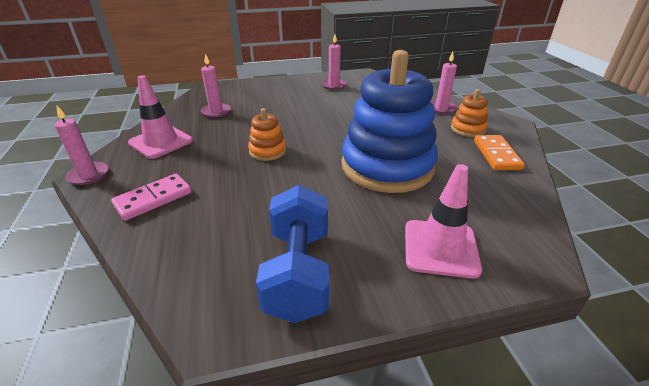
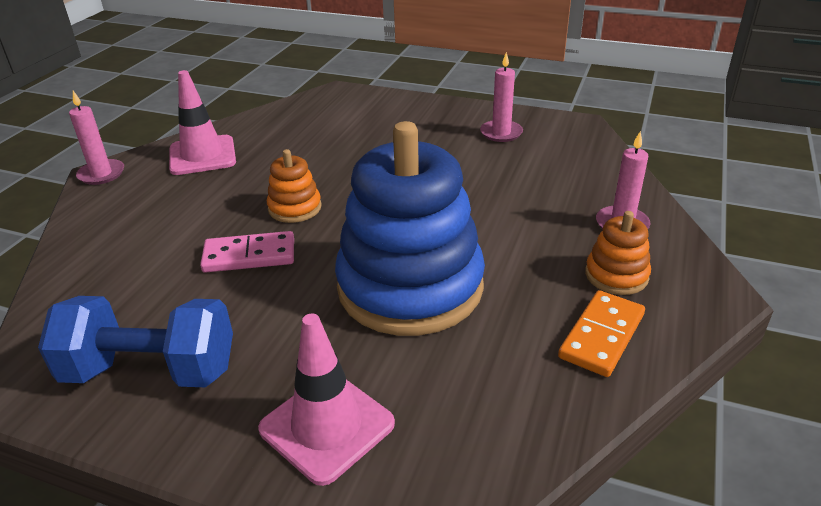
camera: 35 degrees right, 0 degrees up
(153, 199) = (123, 225): pink domino -> pink domino (249, 255)
(216, 112) = (302, 132): pink candle -> none
(298, 272) = (151, 371): blue dumbbell -> blue dumbbell turned 60 degrees clockwise

